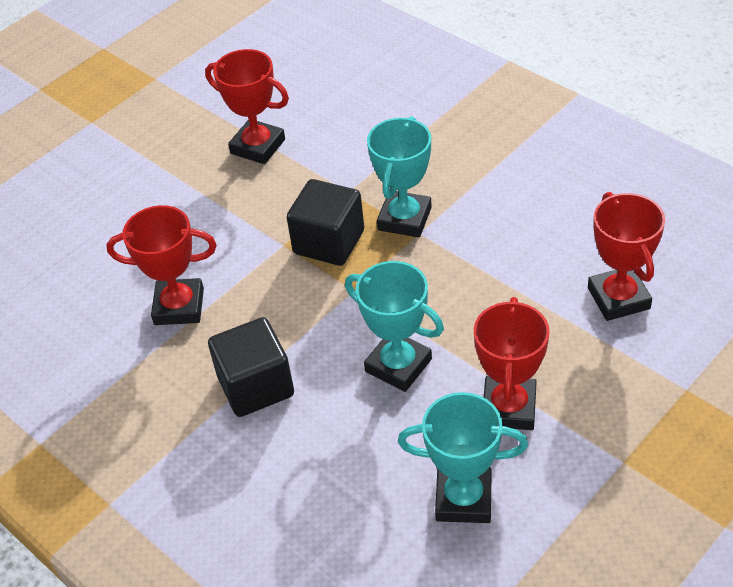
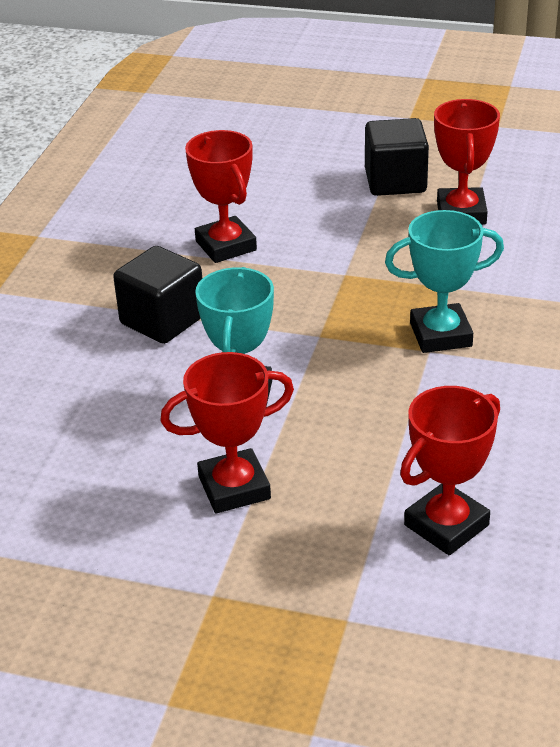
camera: 60 degrees right, 10 degrees down
(329, 242) = (369, 299): black cube -> black cube (395, 181)
(463, 499) = (103, 492): turquoise trophy -> none

